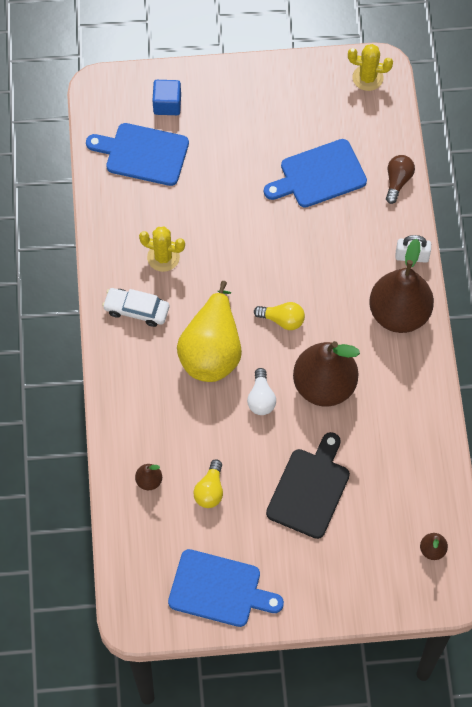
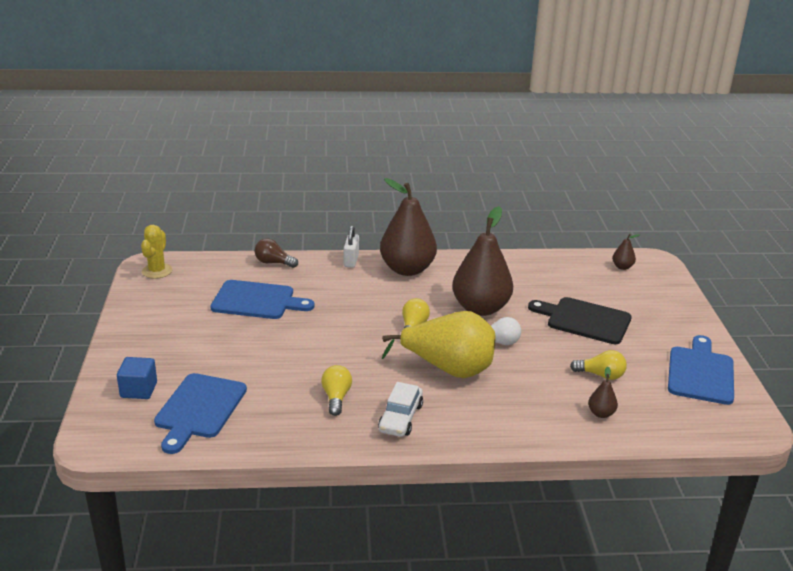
camera: 90 degrees left, 35 degrees down
(163, 257) = (336, 398): yellow cactus -> yellow light bulb
(319, 175) = (257, 301): blue cutting board -> blue cutting board turned 60 degrees counterclockwise

